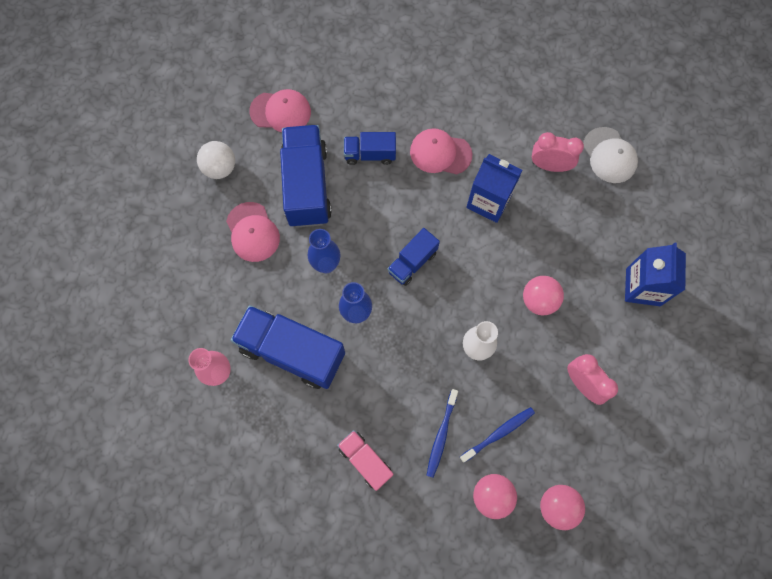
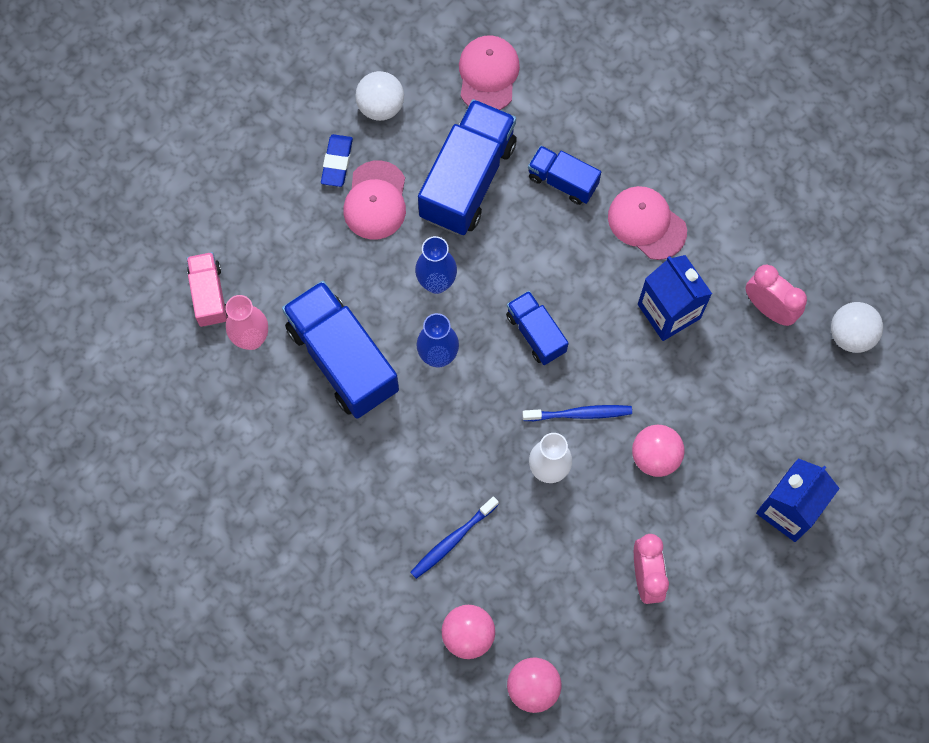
camera: 30 degrees right, 0 degrees up
(211, 220) = (337, 162): none -> blue eraser
(280, 112) = (488, 75): pink cap -> pink cap turned 120 degrees counterclockwise
(365, 461) = (354, 520): pink truck -> pink truck (209, 295)
(412, 262) = (536, 333): blue truck -> blue truck turned 75 degrees clockwise
(498, 433) = (516, 574): blue toothbrush -> blue toothbrush (579, 414)
(609, 155) = (851, 335): white cap -> white ball

